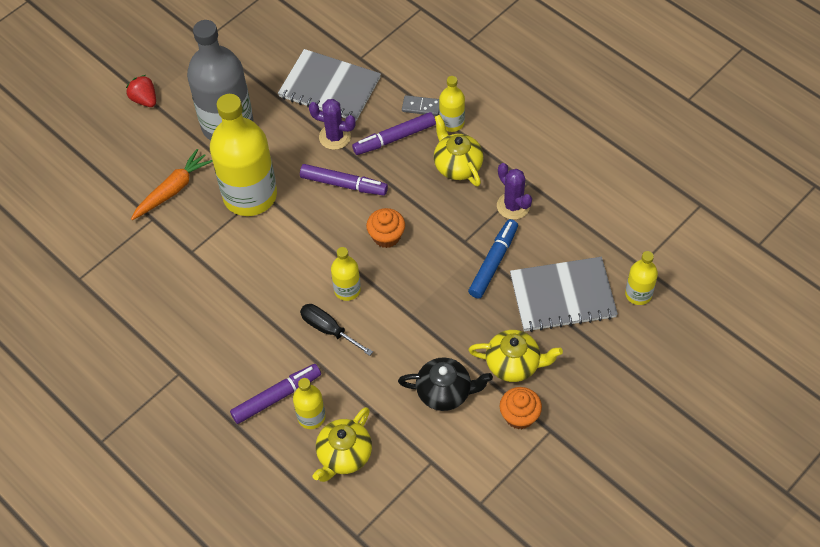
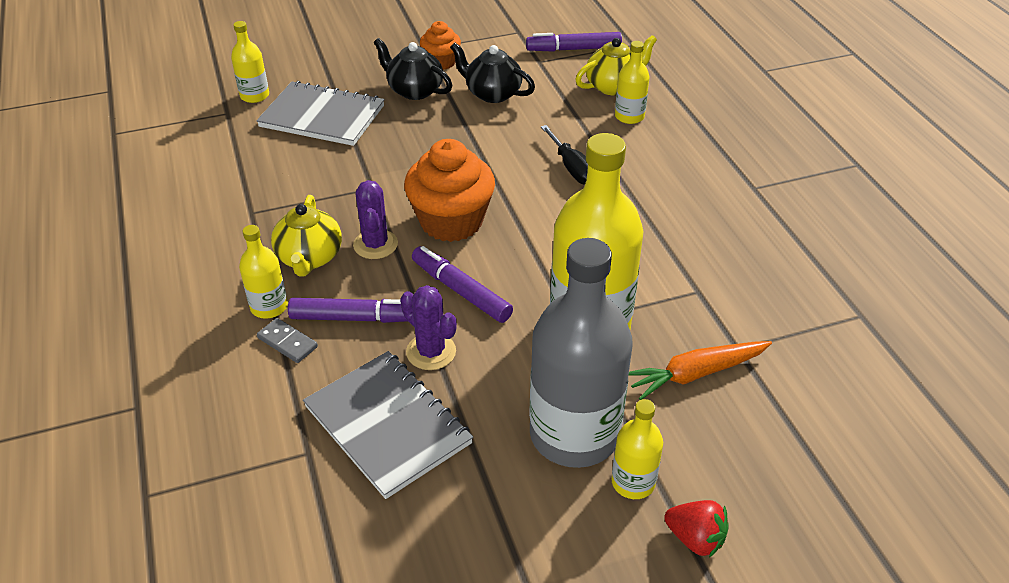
camera: 155 degrees left, 15 degrees down
(144, 99) = (695, 539): red strawberry -> red strawberry turned 45 degrees counterclockwise
(277, 397) = (656, 139): purple marker -> purple marker (573, 49)
(347, 290) = (530, 192): yellow bottle -> yellow bottle (633, 482)
(386, 236) = (451, 221): orange cupcake -> orange cupcake, size x1.77
(493, 262) = (360, 161): blue marker -> none
(513, 206) = (290, 198): purple cactus -> purple cactus (375, 244)
(514, 364) = (414, 90): yellow teapot -> black teapot

